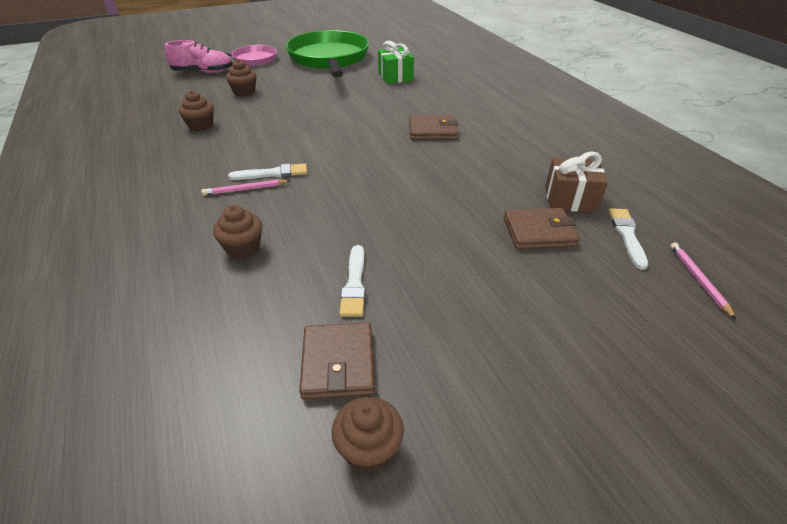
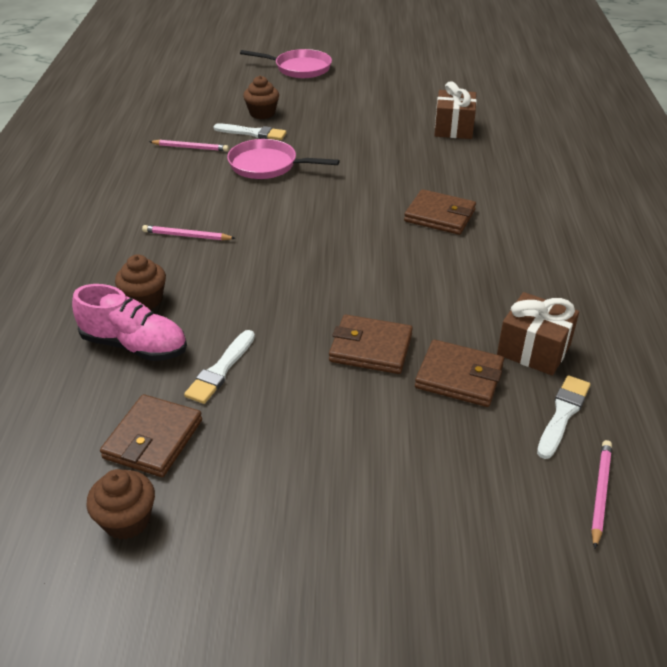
camera: 25 degrees right, 0 degrees up
(201, 126) = (190, 148): brown cupcake -> pink pencil
(203, 72) = (235, 76): pink shoe -> pink shoe (135, 345)
(272, 173) = (225, 224): white brush -> white brush (253, 133)
(276, 125) = (267, 165): none -> pink pan
(329, 59) = (390, 85): green pan -> none
(395, 77) = (453, 128): green gift -> brown gift
(460, 231) = (370, 348): none -> brown wallet

